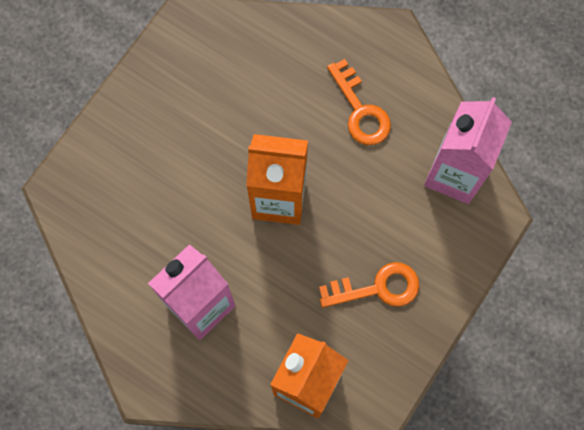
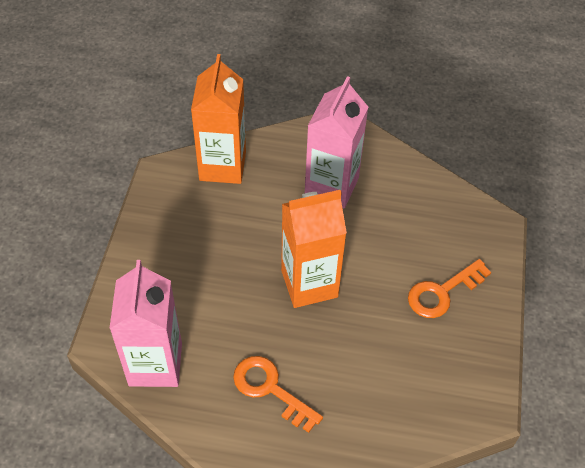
camera: 155 degrees right, 20 degrees down
(378, 288) = (192, 247): orange key -> orange key (442, 292)

